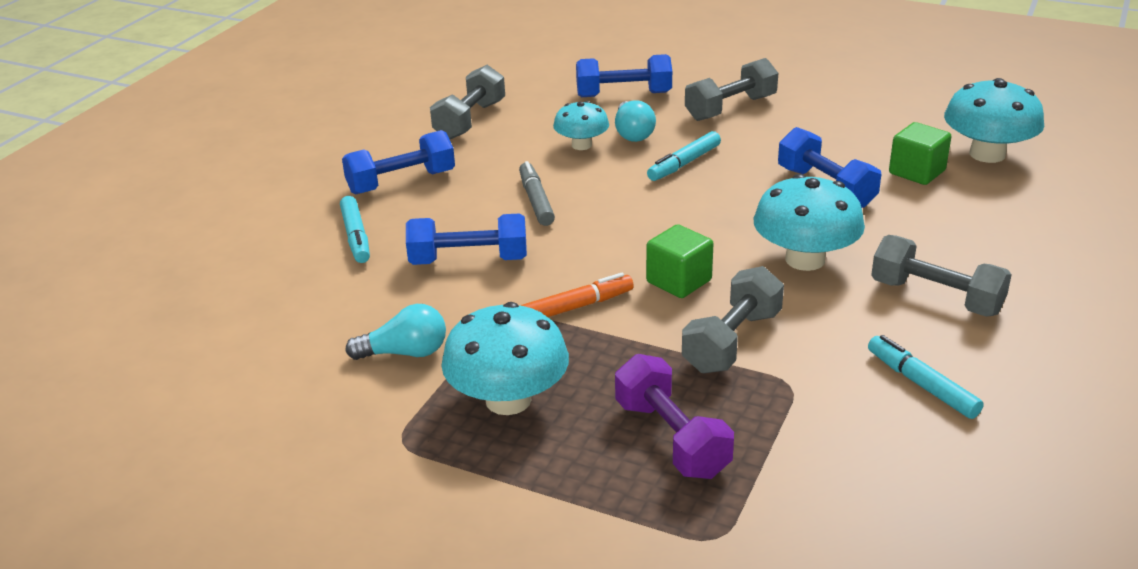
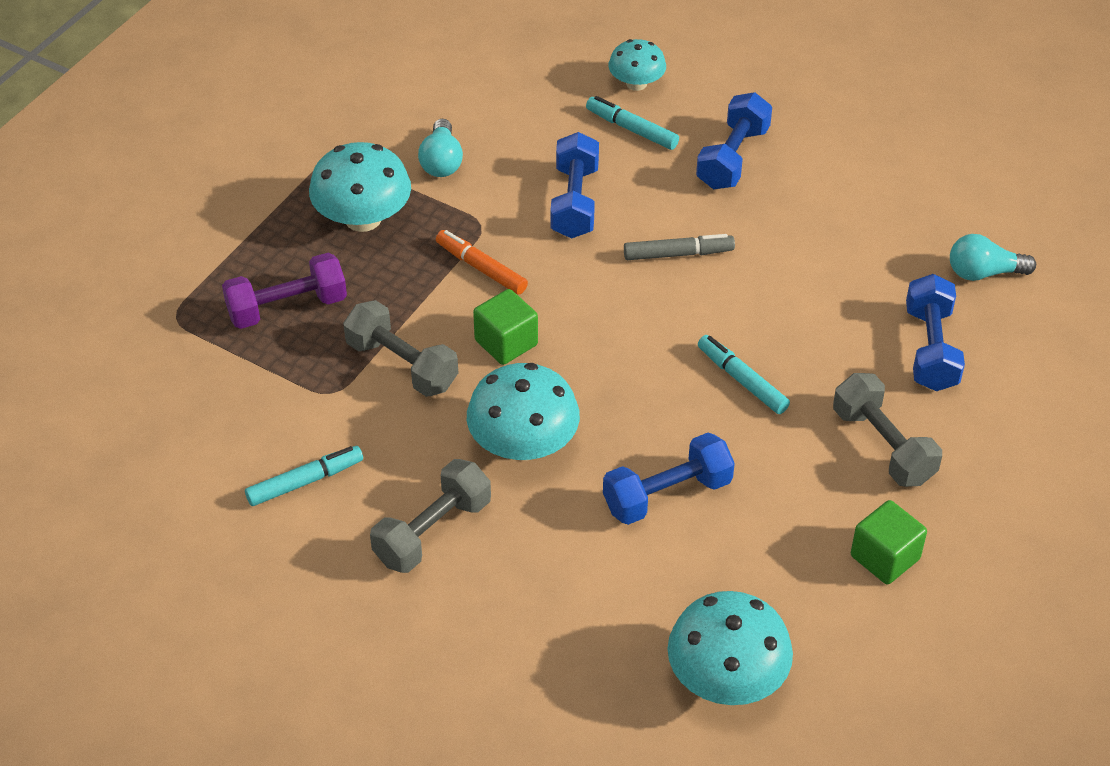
camera: 95 degrees right, 15 degrees up
(356, 236) = (632, 129): turquoise marker -> turquoise marker turned 45 degrees clockwise
(401, 182) = (733, 158): blue dumbbell -> blue dumbbell turned 45 degrees clockwise
(470, 120) = (870, 211): grey dumbbell -> none
(576, 307) = (481, 268): orange marker -> orange marker turned 150 degrees clockwise
(581, 145) = (798, 299): turquoise mushroom -> turquoise mushroom (636, 83)
(633, 133) = (823, 345): turquoise light bulb -> turquoise light bulb (983, 273)
(917, 172) = (690, 590): green cube -> green cube (885, 557)

